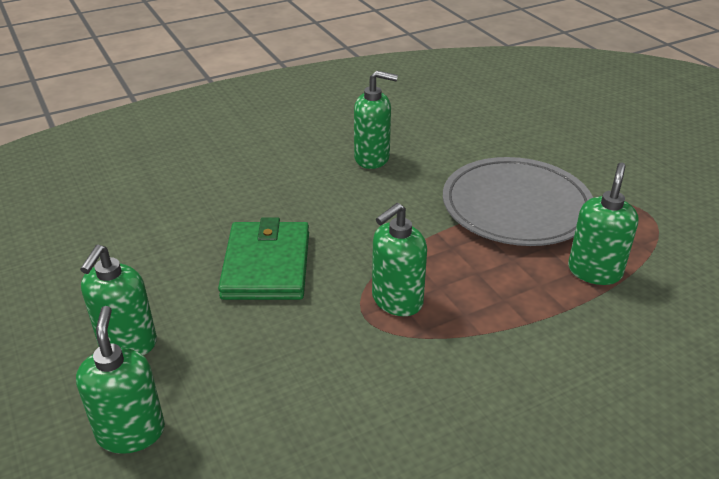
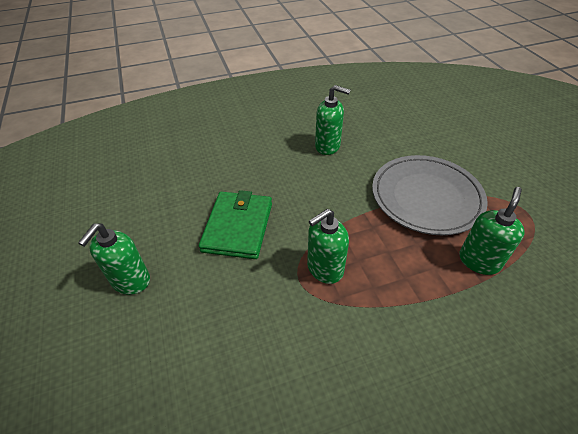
camera: 10 degrees right, 10 degrees up
(131, 432) = (116, 357): green soap dispenser -> none

